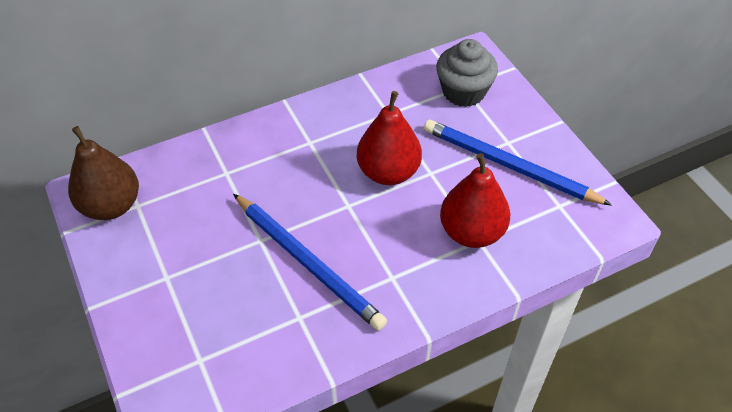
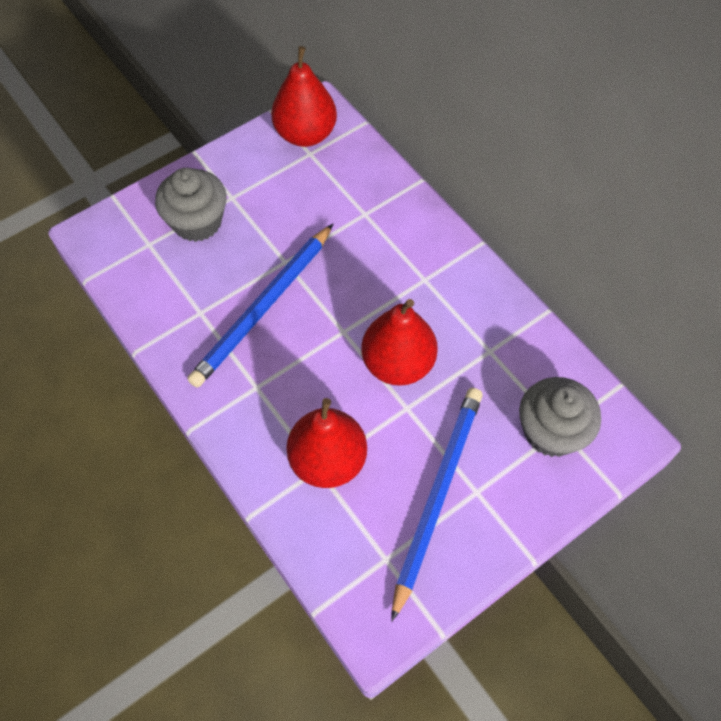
camera: 80 degrees right, 10 degrees up
(111, 206) = (305, 134): brown pear -> red pear
(186, 311) = (197, 222): none -> grey cupcake

